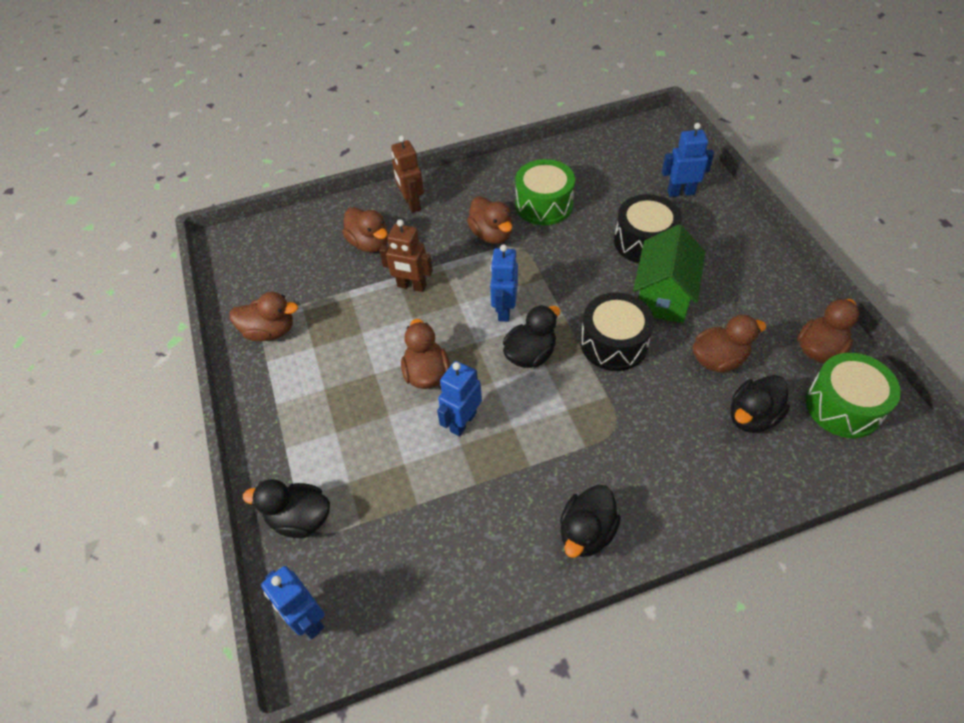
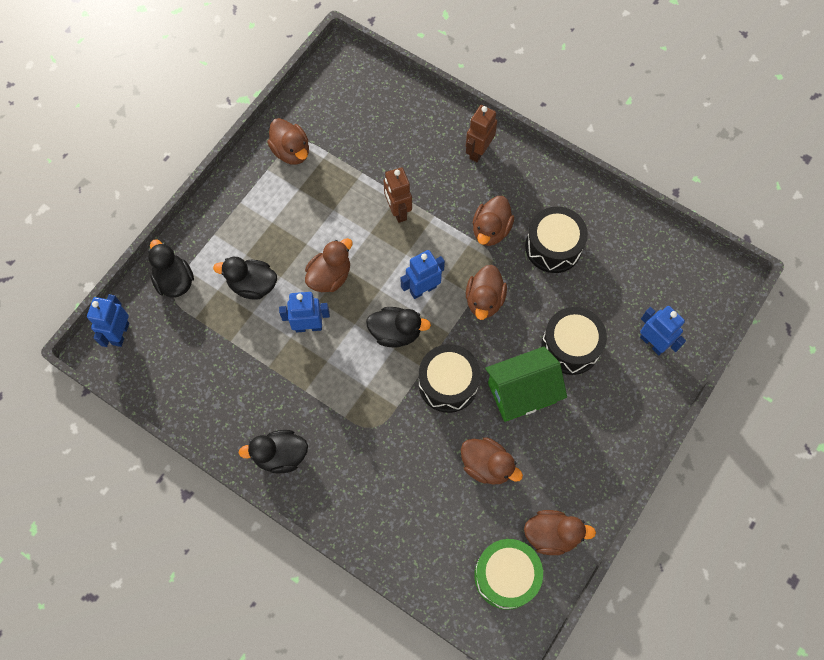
camera: 50 degrees right, 15 degrees up
(369, 243) = (416, 153): brown duck -> brown duck (484, 300)
(544, 205) = (553, 247): green drum -> black drum
(752, 416) = (450, 515): black duck -> black duck (252, 285)

